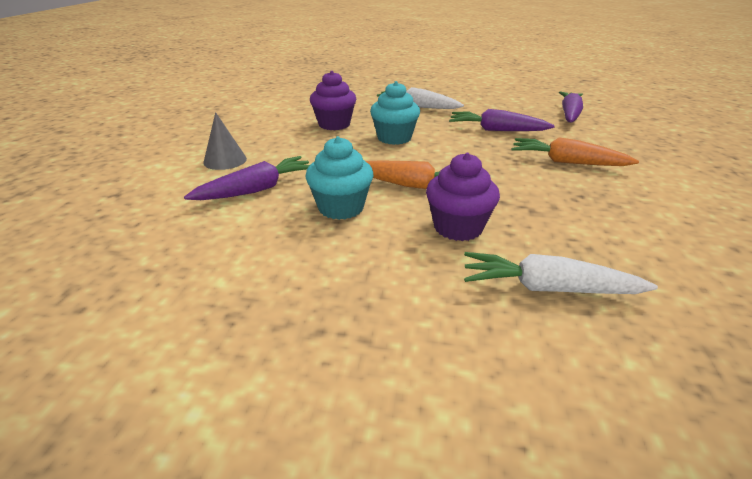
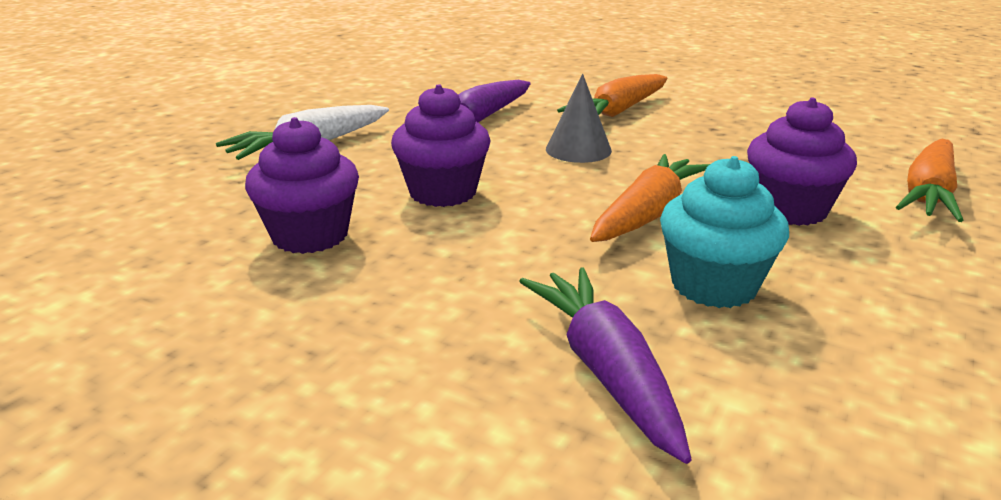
camera: 70 degrees left, 5 degrees down
(225, 160) = (406, 409): grey cone -> grey cone (578, 149)
(394, 138) = (443, 192): turquoise cupcake -> purple cupcake
(548, 288) = (928, 194): white carrot -> orange carrot
(569, 114) = (461, 72): purple carrot -> none

